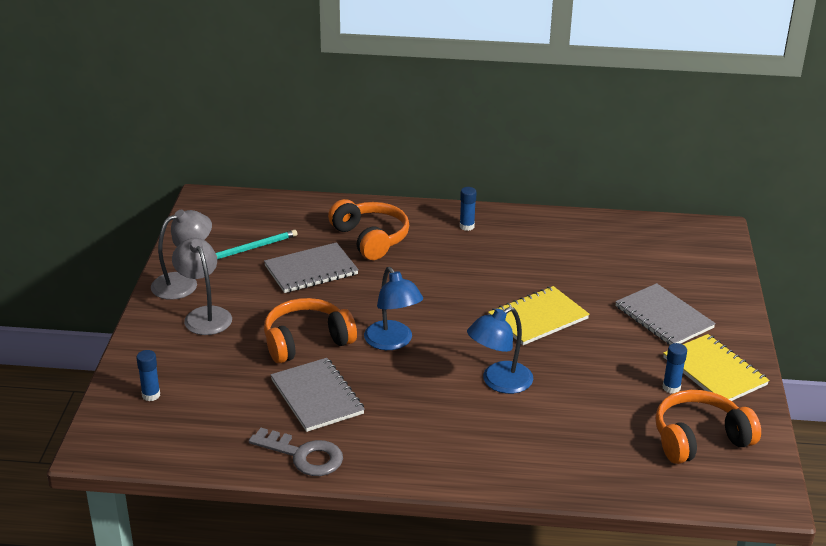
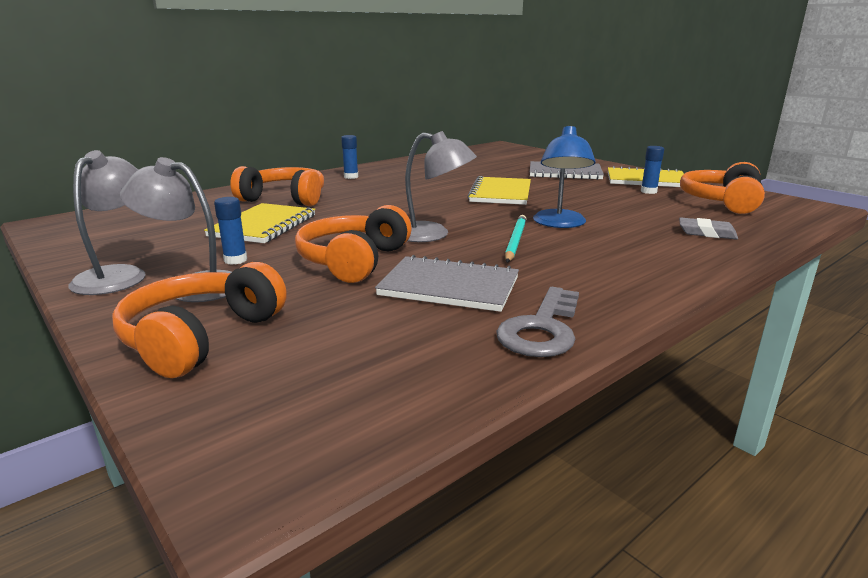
camera: 45 degrees left, 10 degrees down
(151, 395) = (242, 375): blue glue stick -> blue glue stick (235, 260)
(164, 360) = (201, 337): none -> orange headphones
(253, 248) = (170, 232): turquoise pencil -> turquoise pencil (515, 241)
(304, 455) = (542, 329): grey key -> grey key turned 135 degrees clockwise
(311, 270) = (263, 226): grey notebook -> yellow notebook
(392, 342) = (432, 234): blue lamp -> grey lamp
(581, 458) = (707, 233): none -> grey eraser

